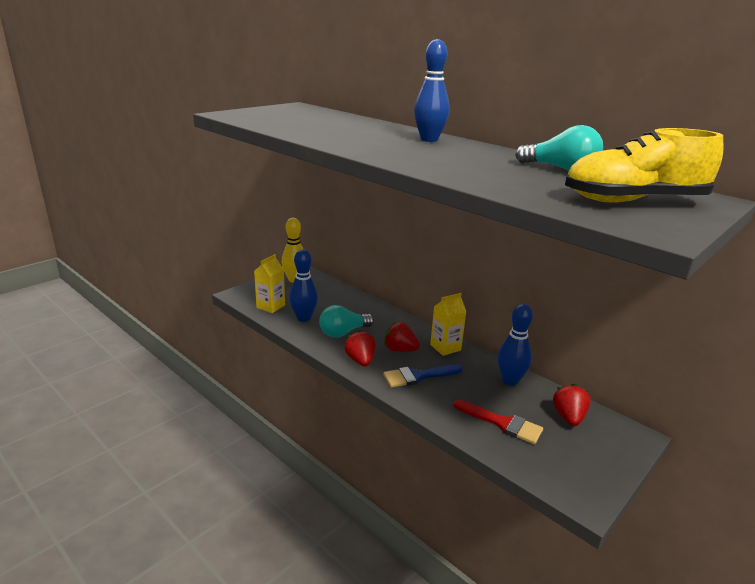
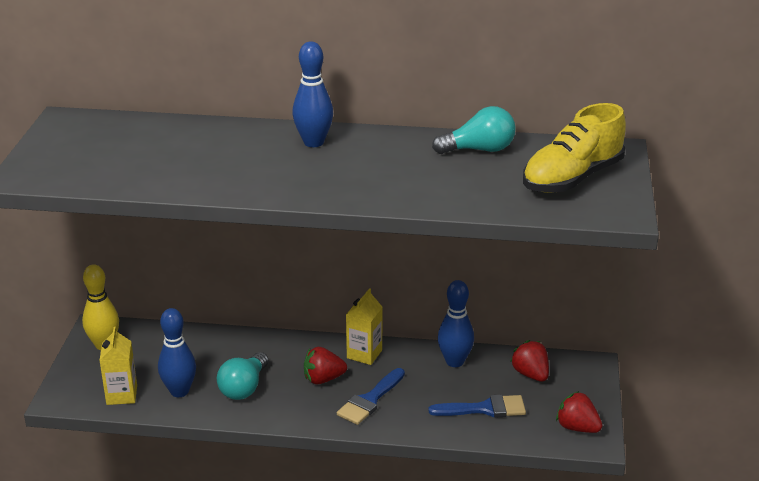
camera: 35 degrees left, 5 degrees up
(360, 360) = (298, 411): red strawberry -> red strawberry (577, 427)
(502, 423) = (484, 409): red brush -> blue brush

